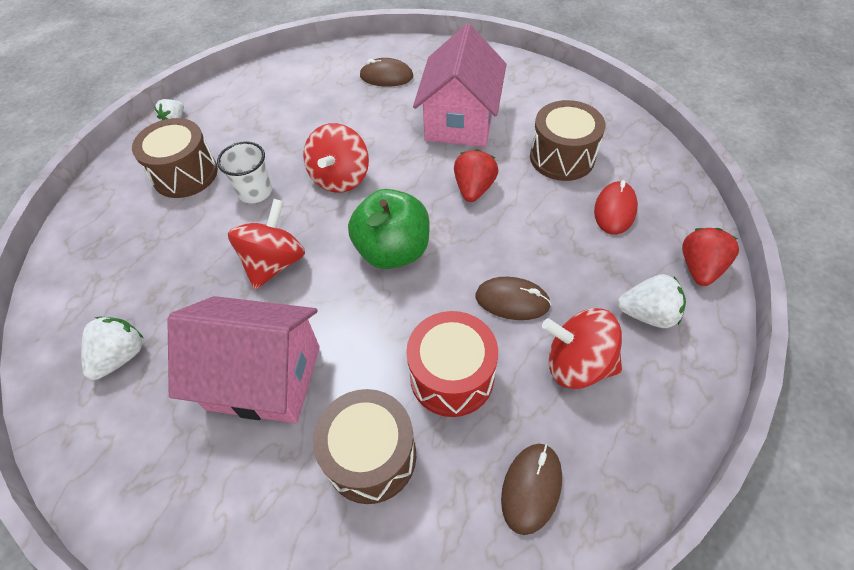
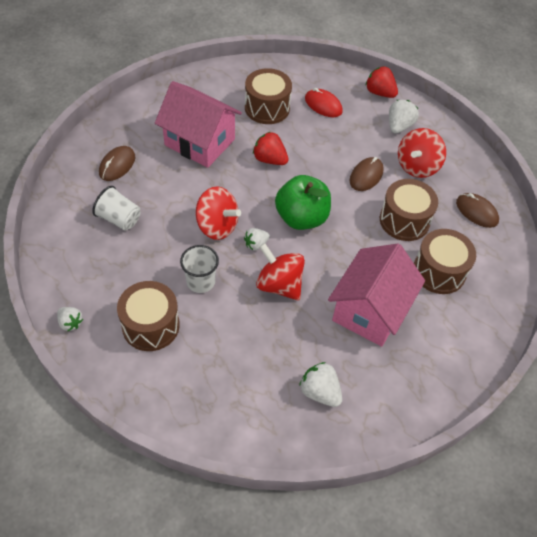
camera: 75 degrees left, 0 degrees up
(315, 103) = (119, 219): none -> white cup
(329, 221) = (256, 244): none -> white strawberry
(451, 376) = (404, 220): red drum -> brown drum

